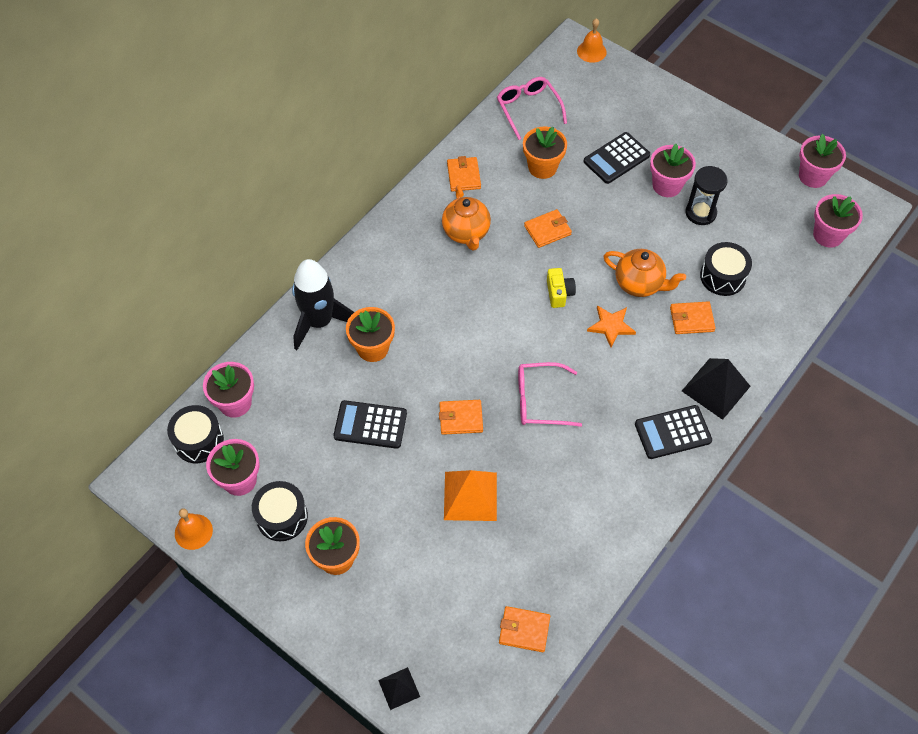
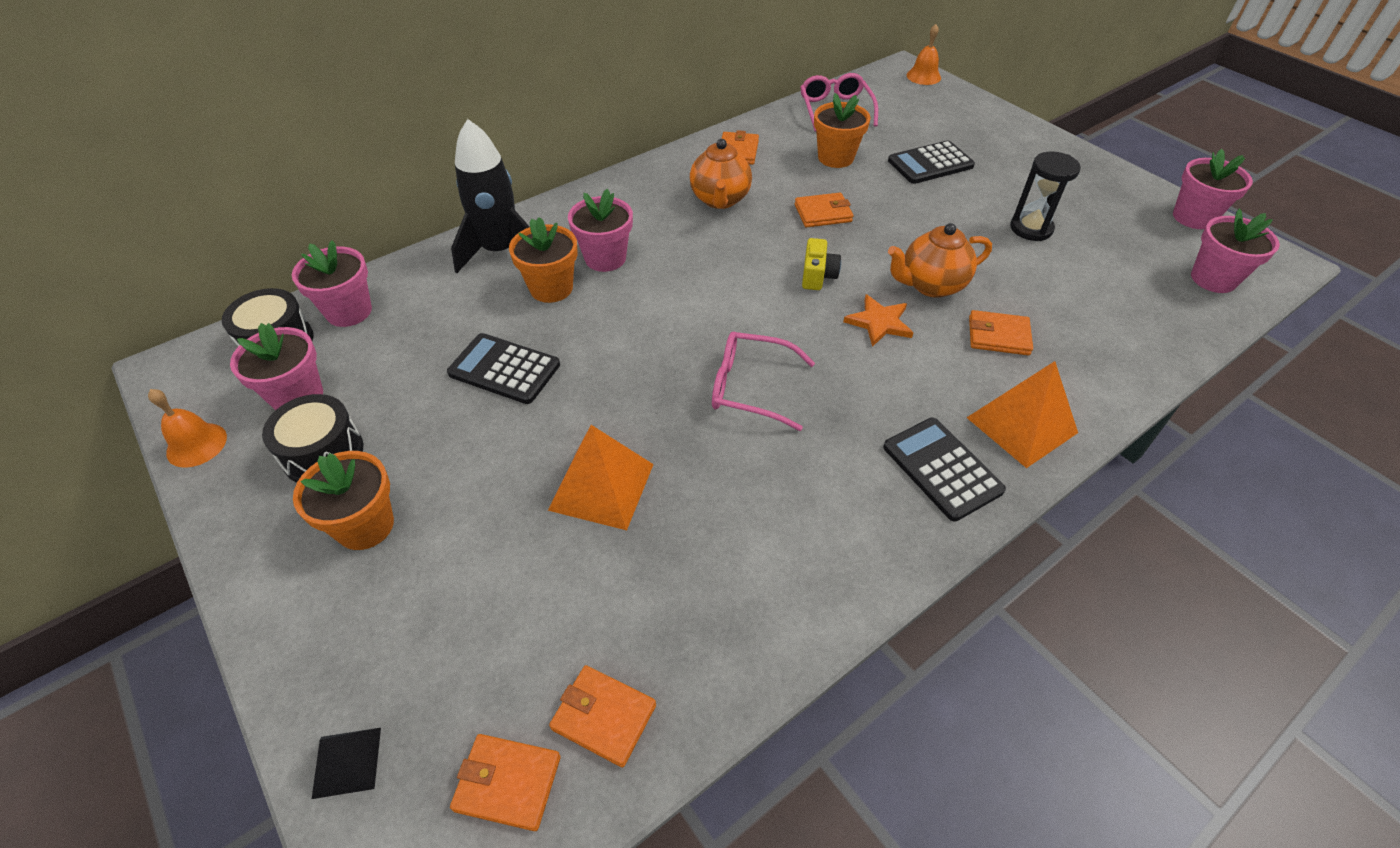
camera: 15 degrees right, 10 degrees down
(461, 418) = (630, 387): orange wallet -> orange wallet (507, 783)
(639, 284) = (931, 285): orange teapot -> orange teapot turned 120 degrees clockwise
(667, 185) = (990, 196): pink flower pot -> pink flower pot (605, 258)
(672, 432) = (942, 469): black calculator -> black calculator turned 60 degrees clockwise
(715, 388) = (1021, 425): black pyramid -> orange pyramid
(722, 276) = (1052, 297): black drum -> none

